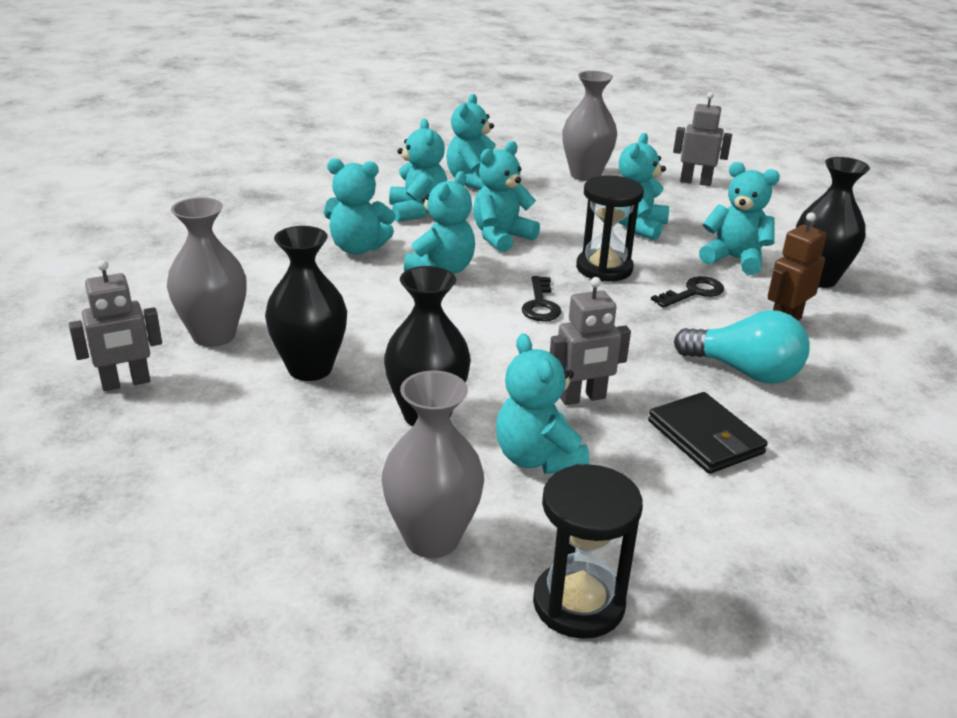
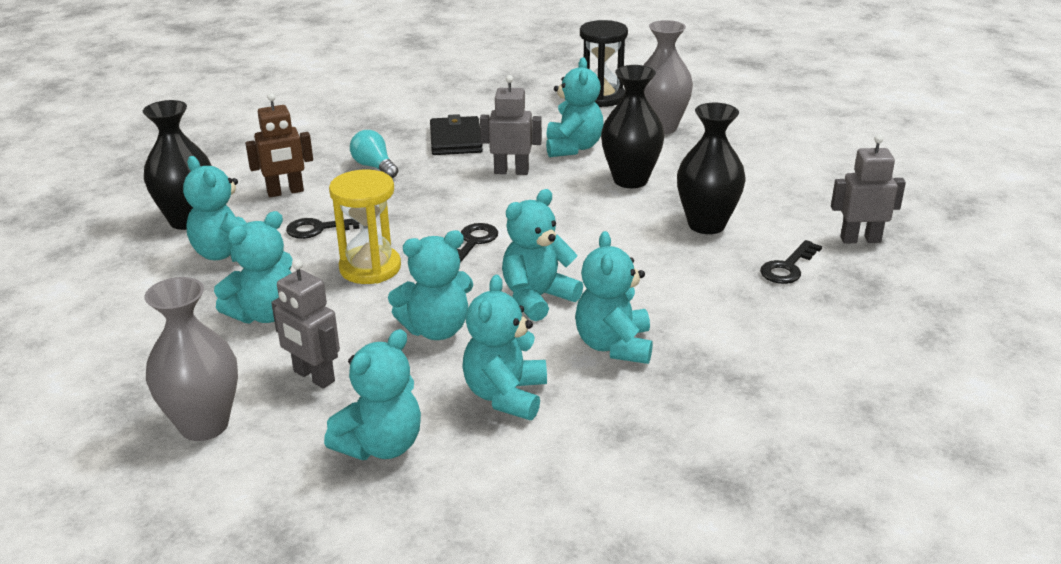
camera: 155 degrees left, 0 degrees up
(214, 335) = (788, 267): grey vase -> black key
(358, 248) = (614, 346): turquoise teddy bear -> turquoise teddy bear turned 120 degrees counterclockwise
(604, 268) = (370, 268): black hourglass -> yellow hourglass
(695, 182) = (78, 376): grey robot -> grey robot (313, 377)
(744, 371) = (374, 167): turquoise light bulb -> turquoise light bulb, size x0.64

